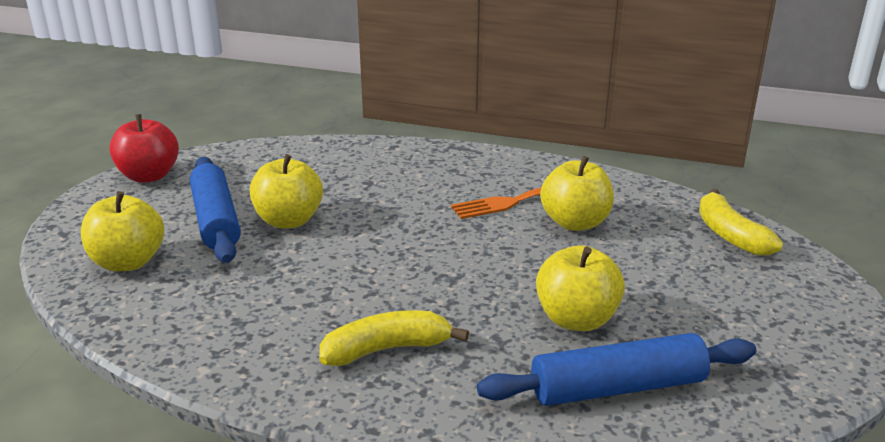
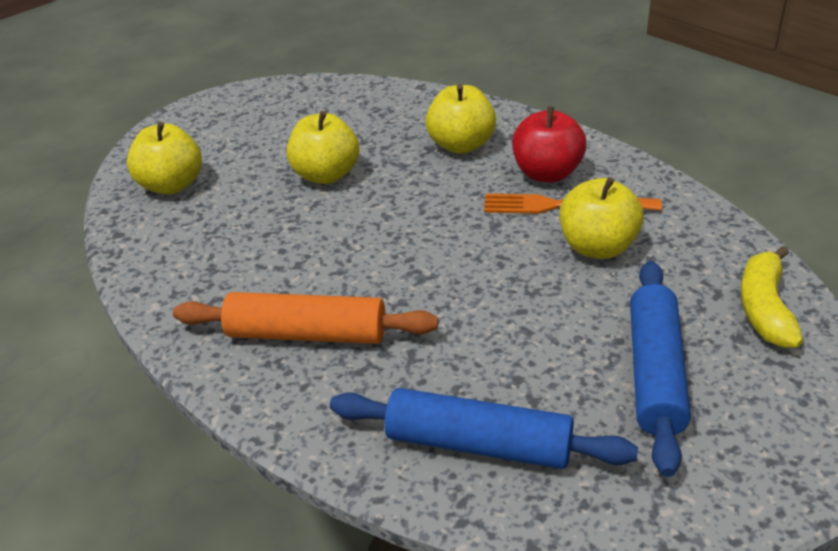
camera: 30 degrees right, 10 degrees up
(149, 176) = (247, 99): red apple -> red apple (547, 173)
(216, 220) = (267, 159): blue rolling pin -> blue rolling pin (655, 373)
(387, 349) = (307, 334): yellow banana -> orange rolling pin
(576, 319) = (502, 358): yellow apple -> yellow apple (461, 145)

